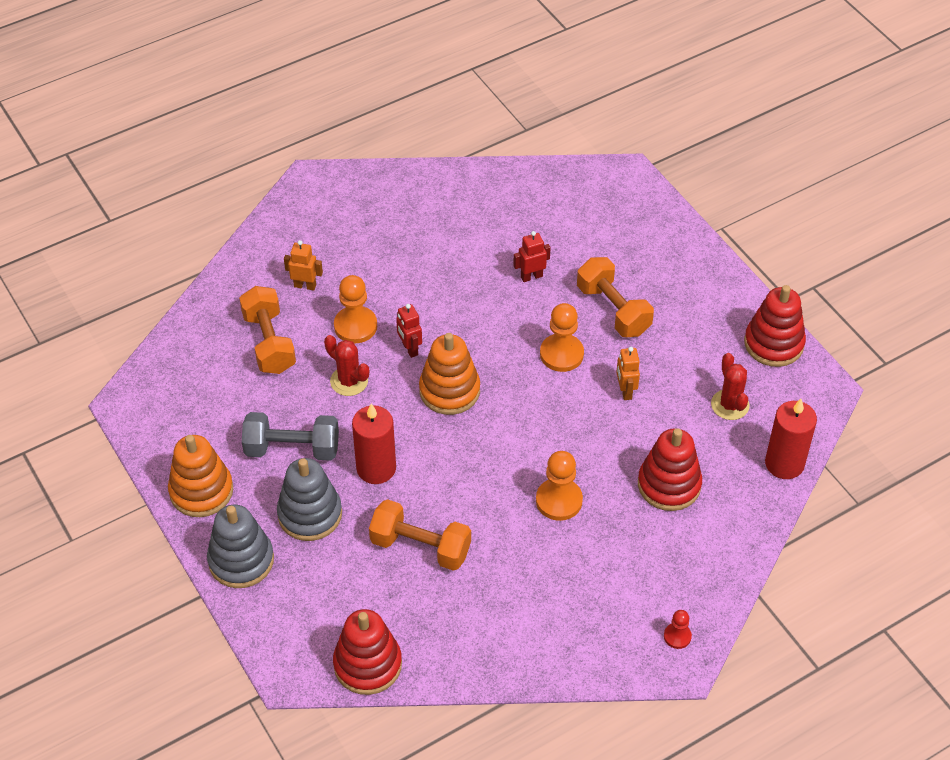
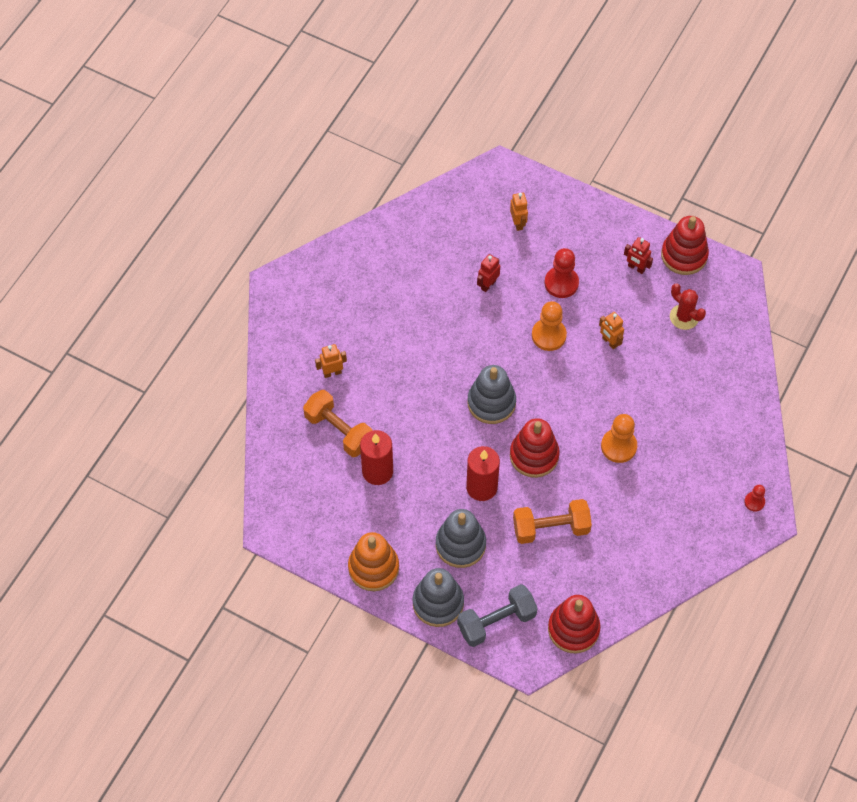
camera: 30 degrees left, 10 degrees up
(292, 449) = (414, 503): grey dumbbell -> grey dumbbell (496, 621)
(349, 381) = (417, 431): red cactus -> none
(355, 326) = (391, 386): orange pawn -> none
(409, 349) = (442, 385): red robot -> red robot (636, 268)
(449, 391) = (491, 403): orange stacking toy -> grey stacking toy
(607, 233) = (518, 223): none -> orange robot
(613, 310) = (561, 283): orange dumbbell -> red pawn
(669, 485) = (682, 397): red stacking toy -> red stacking toy (534, 455)
(784, 463) = (745, 343): red candle -> red candle (377, 471)

